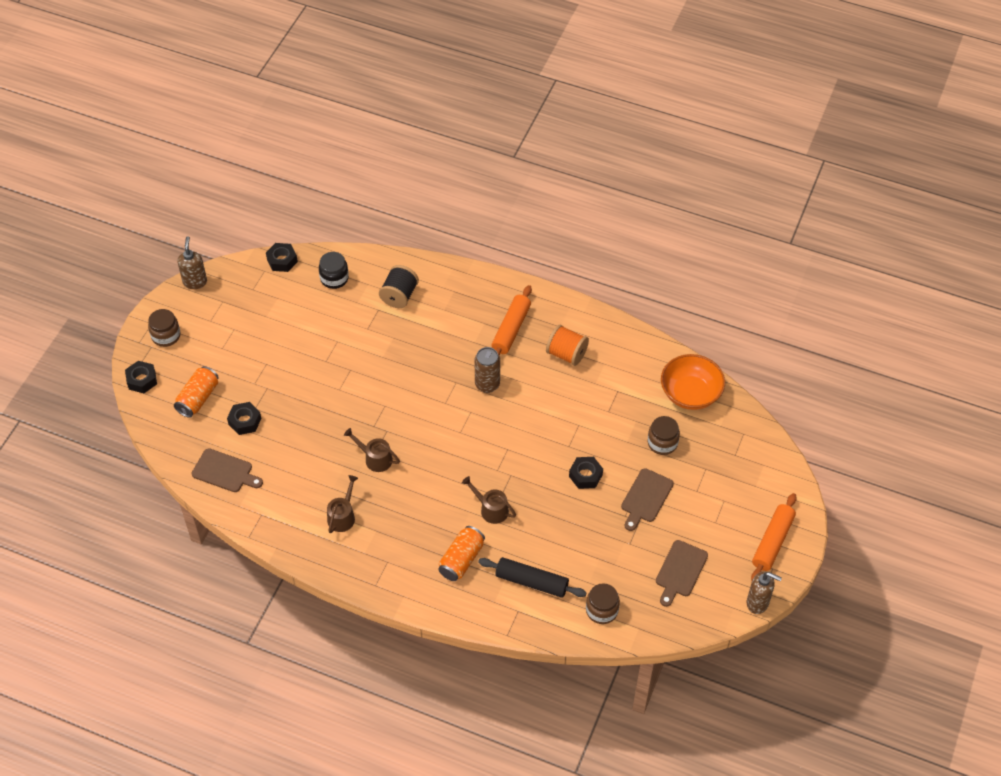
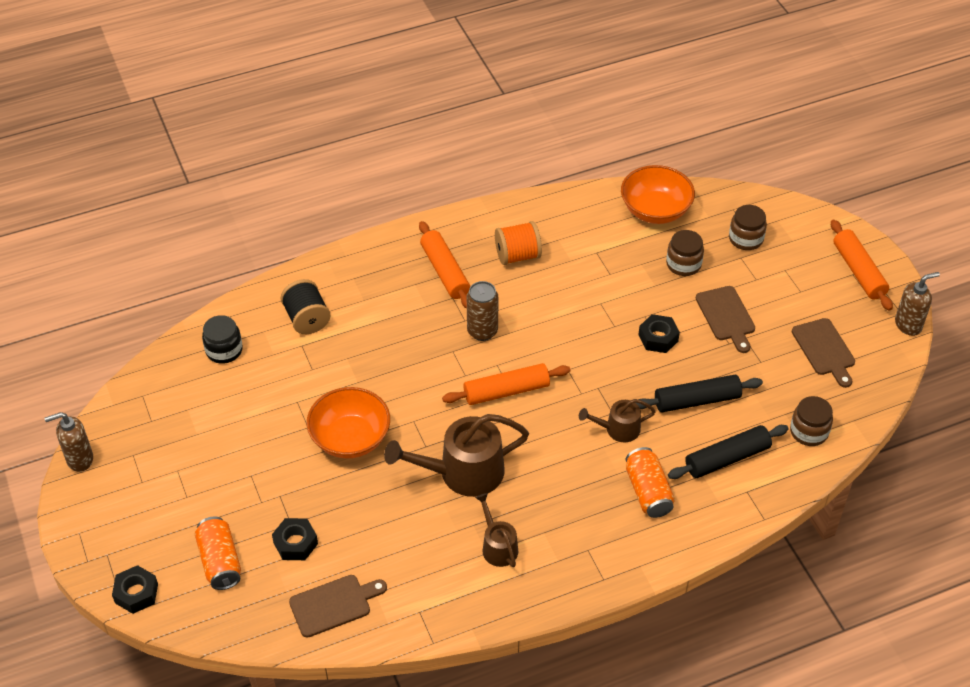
camera: 45 degrees left, 5 degrees down
(166, 336) = (110, 532): brown jar -> brown jar (745, 239)
(195, 282) = (79, 459): brown soap dispenser -> brown soap dispenser turned 60 degrees counterclockwise
(282, 260) = (150, 373): black nut -> none
(340, 387) = (350, 438): none -> orange bowl
(375, 458) = (463, 472): brown watering can -> brown watering can, size x1.83
(456, 432) = (506, 391): none -> orange rolling pin
(559, 533) = (697, 400): none -> black rolling pin

